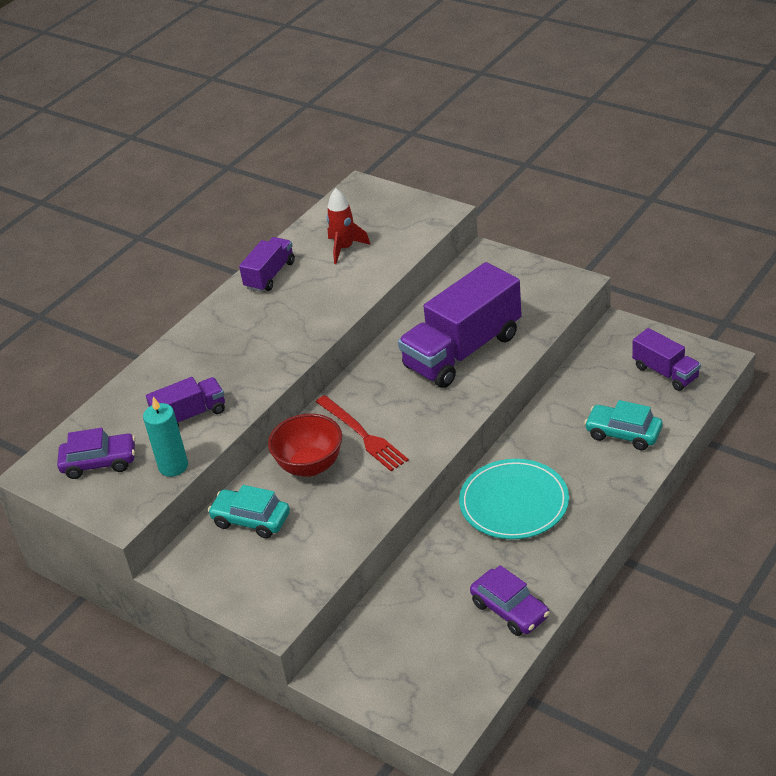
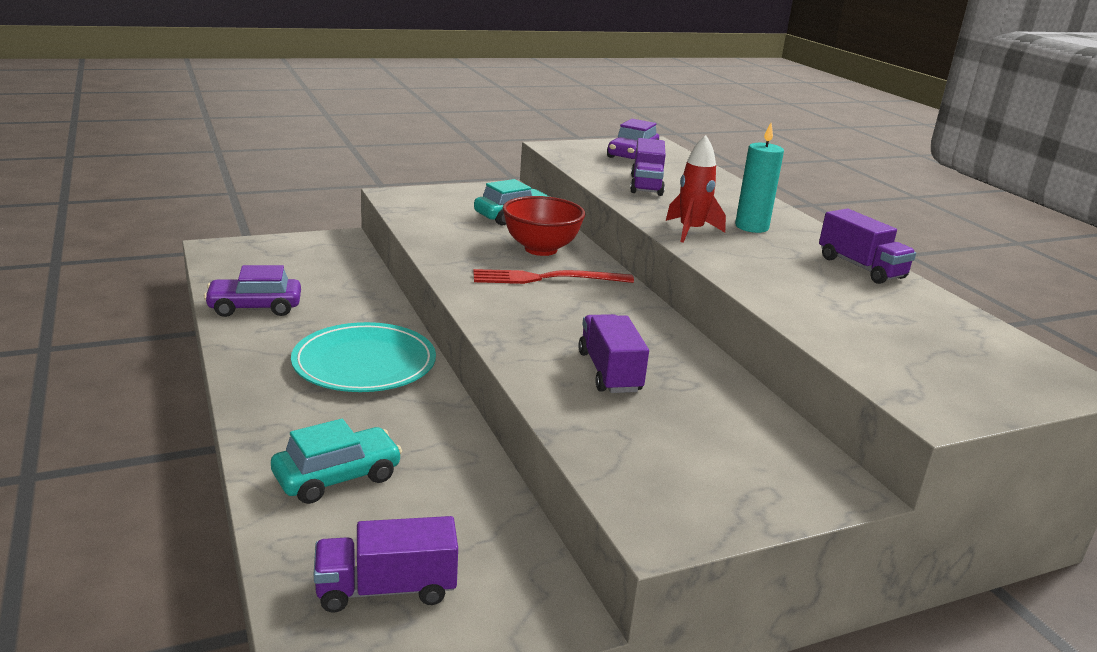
camera: 115 degrees right, 15 degrees down
(173, 466) = (586, 167): turquoise candle -> turquoise candle (751, 227)
(344, 248) = (884, 317): red rocket -> red rocket (691, 231)
(462, 351) = (609, 372): purple truck -> purple truck, size x0.52

